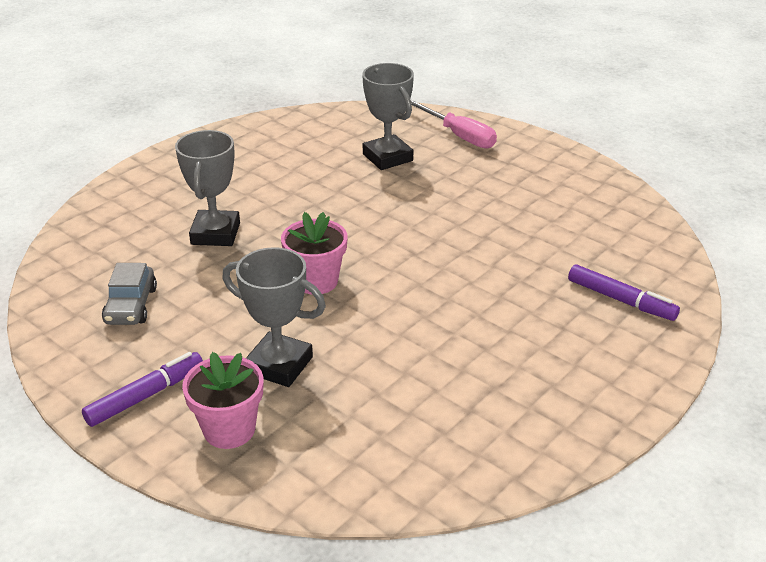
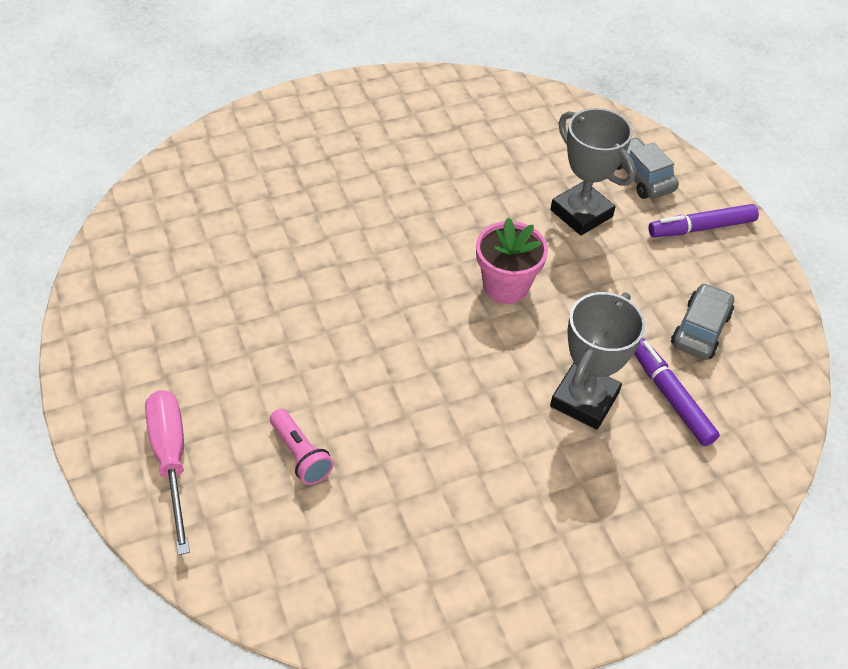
camera: 155 degrees left, 15 degrees up
(229, 429) = (641, 177): pink flower pot -> grey car
(387, 157) = (301, 454): grey trophy -> pink flashlight
(620, 300) = (255, 160): purple marker -> purple marker (670, 396)

